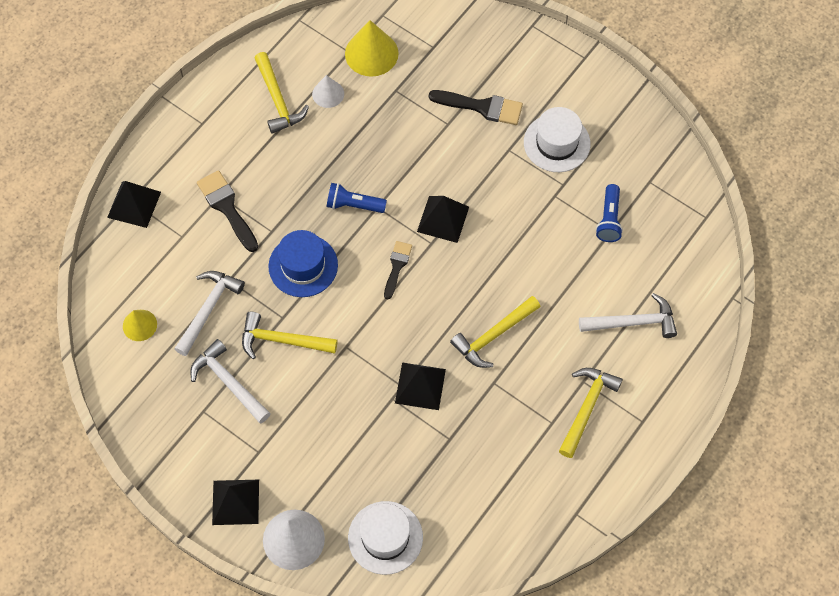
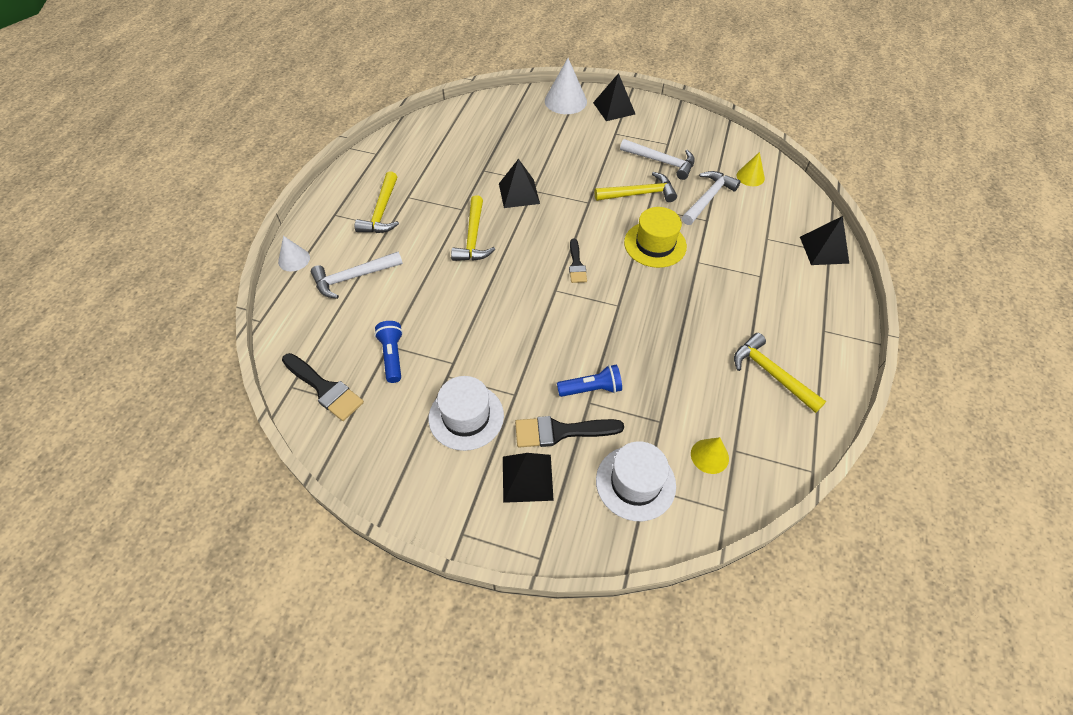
camera: 160 degrees right, 10 degrees down
(208, 309) = (708, 198): white hammer -> white hammer turned 150 degrees counterclockwise
(227, 208) = (747, 268): black brush -> black brush (324, 388)
(303, 265) = (655, 244): blue hat -> yellow hat
(328, 94) = (727, 395): white cone -> white cone (294, 259)
(354, 205) = (640, 301): blue flashlight -> blue flashlight (591, 389)
(371, 53) = (709, 456): yellow cone -> yellow cone, size x0.59
(385, 537) = (506, 114): white hat -> white hat (635, 483)
(443, 219) = (553, 312): black pyramid -> black pyramid (527, 478)
(493, 336) = (473, 238): yellow hammer -> yellow hammer turned 150 degrees clockwise

